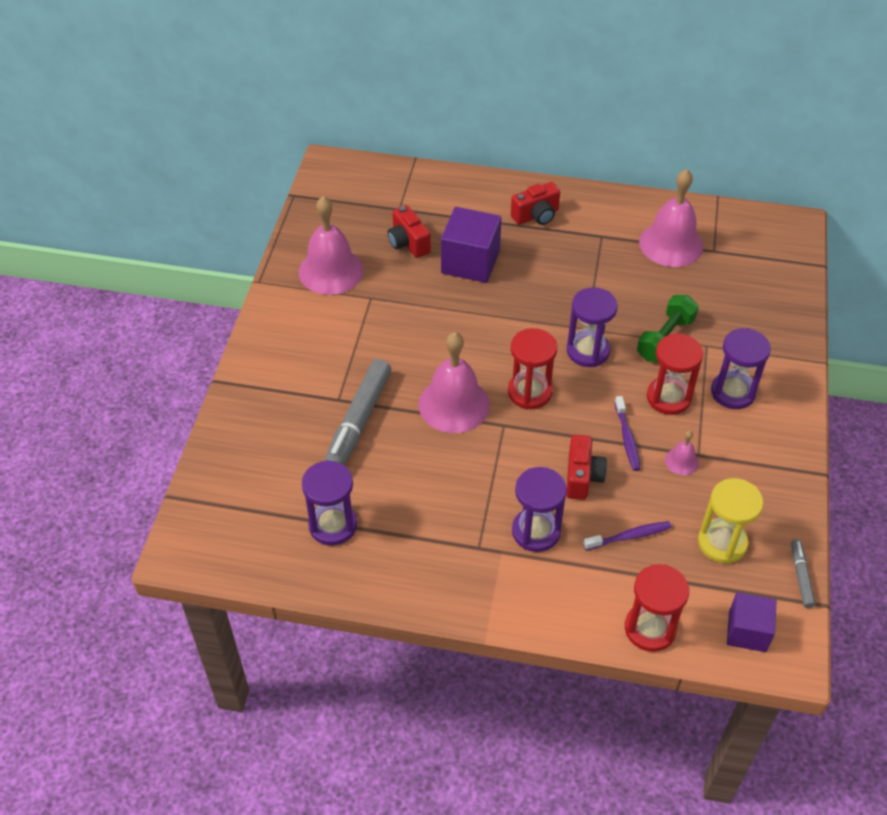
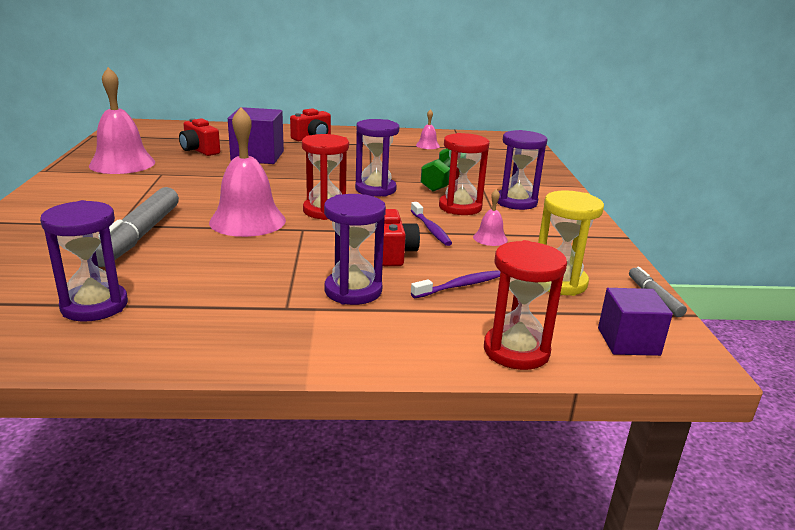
camera: 15 degrees left, 25 degrees down
(671, 244) = (427, 145): pink bell -> pink bell, size x0.45

